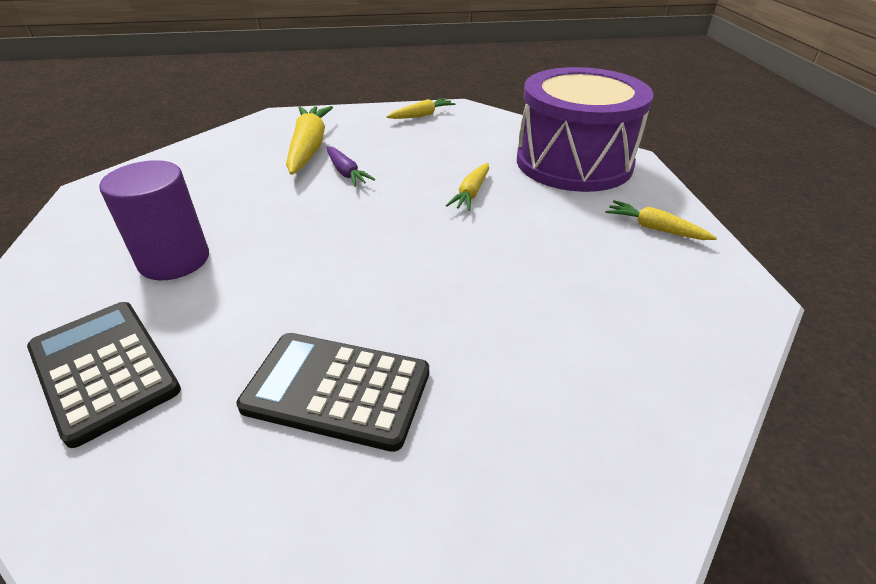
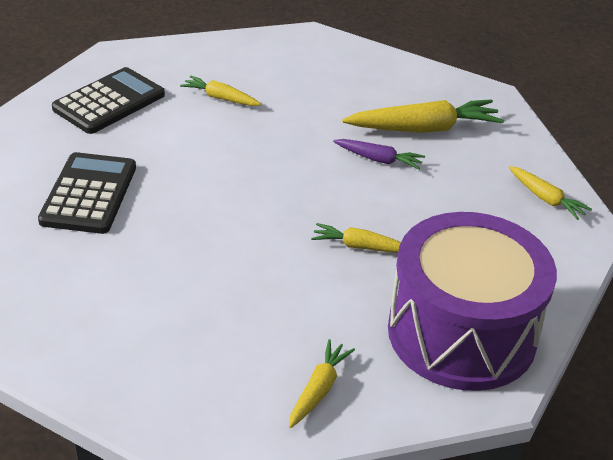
camera: 80 degrees right, 0 degrees up
(174, 260) = (220, 98): purple cylinder -> yellow carrot
(346, 173) = (379, 159): purple carrot -> purple carrot turned 120 degrees counterclockwise

